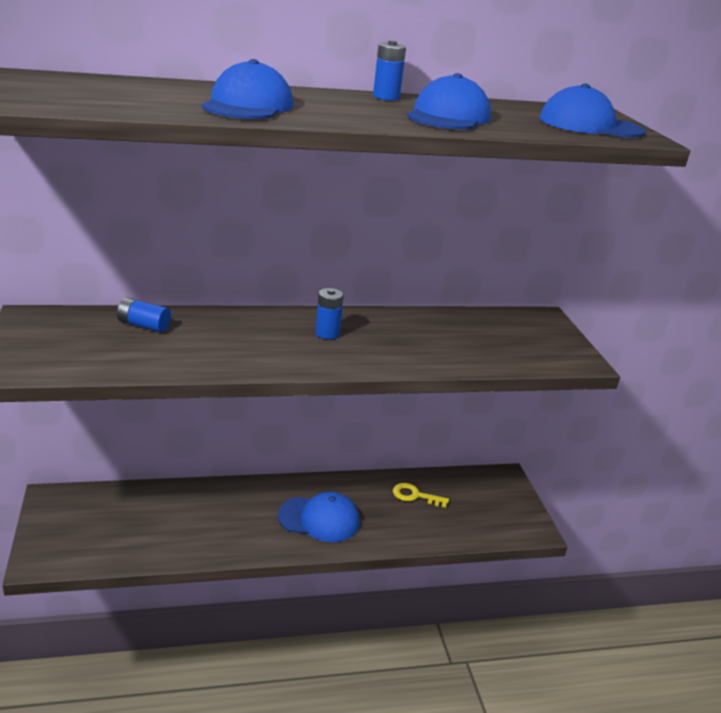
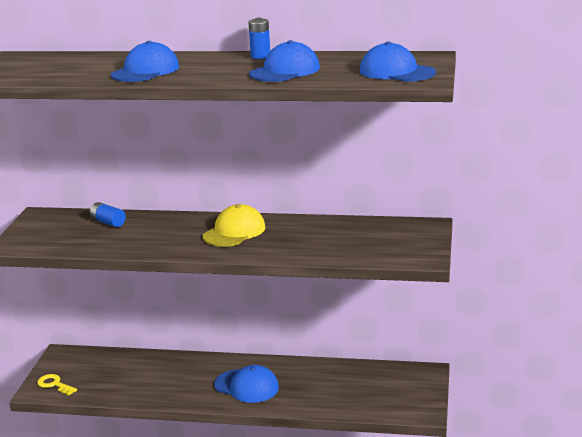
camera: 25 degrees right, 5 degrees down
(327, 333) = (234, 232): blue battery -> yellow cap
(415, 496) = (335, 378): yellow key -> yellow key (54, 384)

